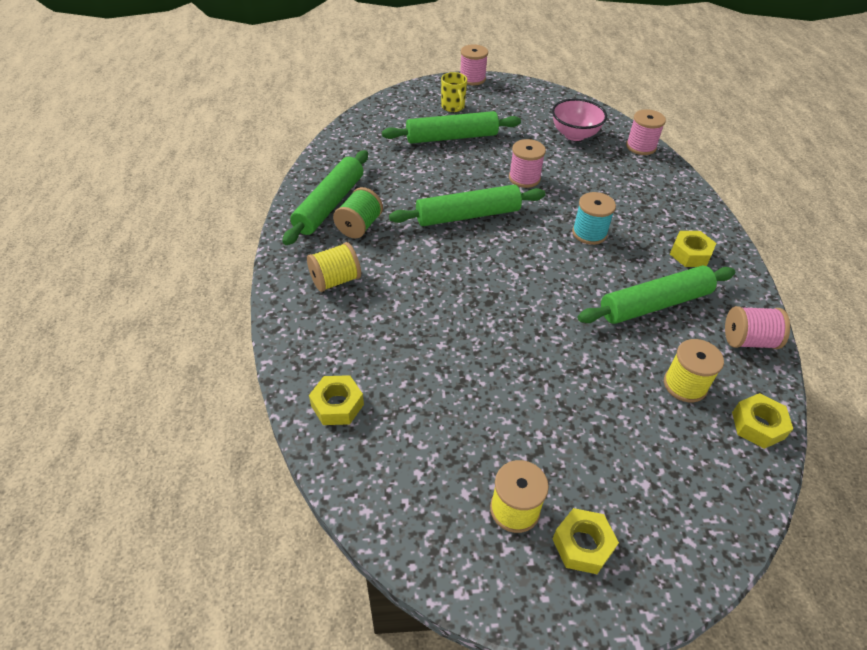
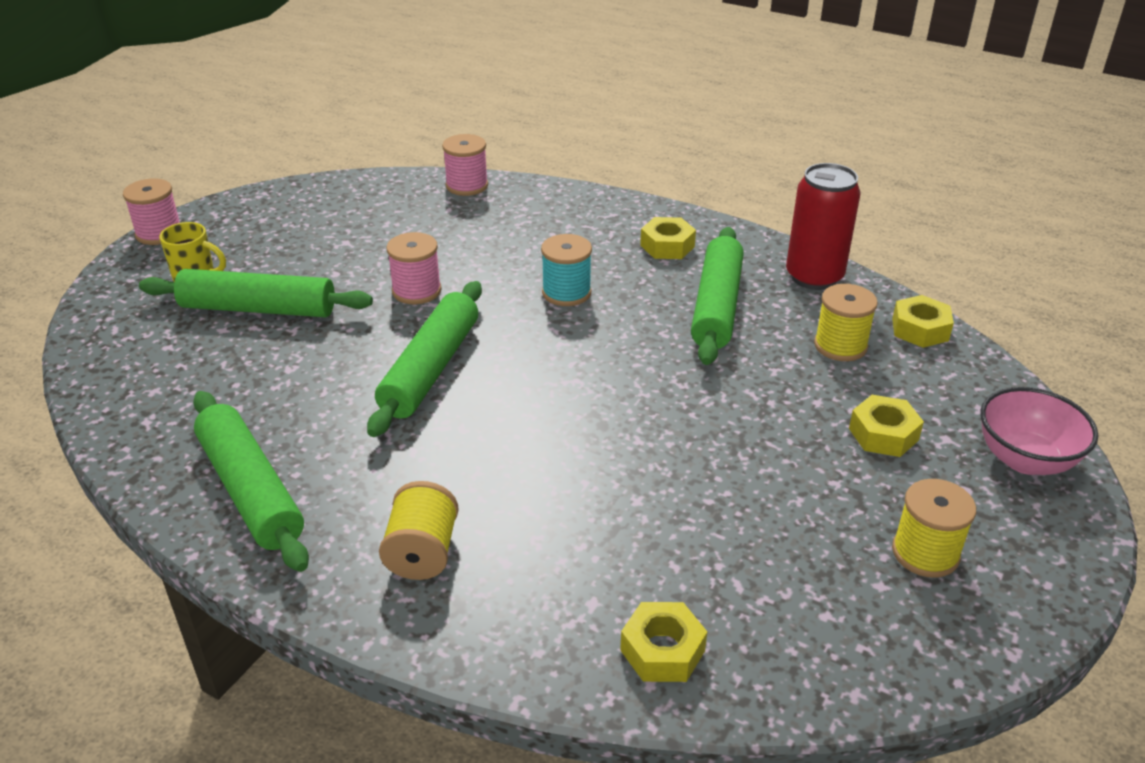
camera: 55 degrees left, 10 degrees down
(359, 226) = (336, 479): green spool -> none
(451, 137) = (258, 309): green rolling pin -> green rolling pin turned 75 degrees clockwise
(574, 135) = (386, 216): pink bowl -> pink bowl (1025, 459)
(582, 545) = (997, 522): yellow nut -> yellow nut (883, 434)
(748, 340) = (814, 277): pink spool -> red can

